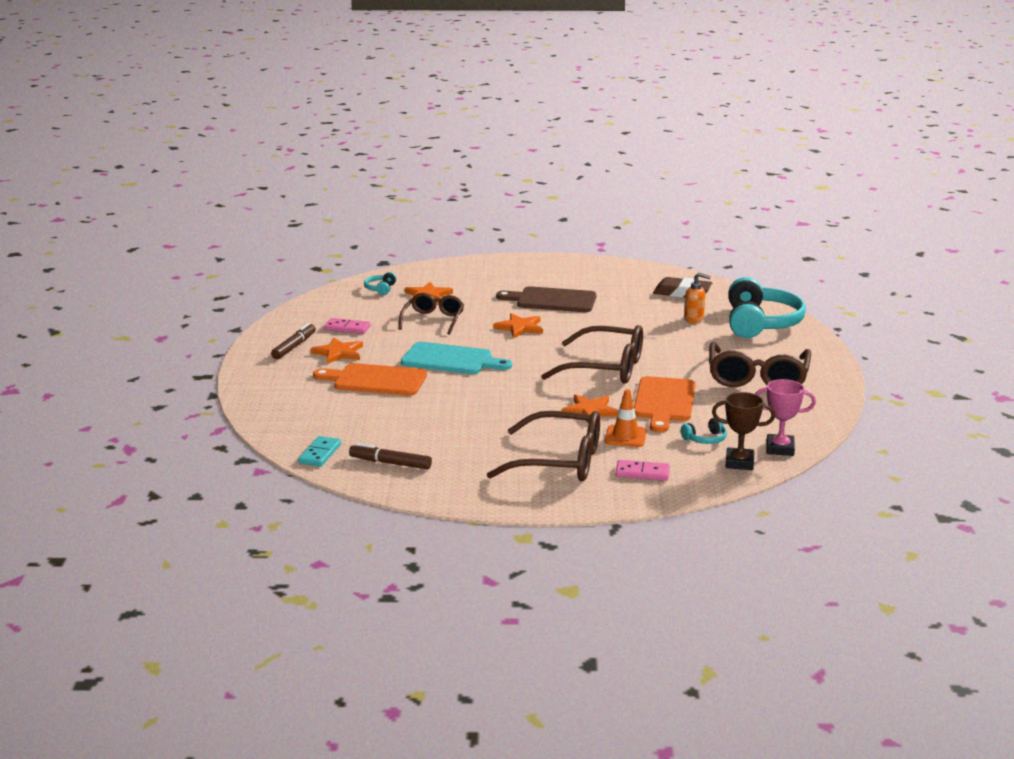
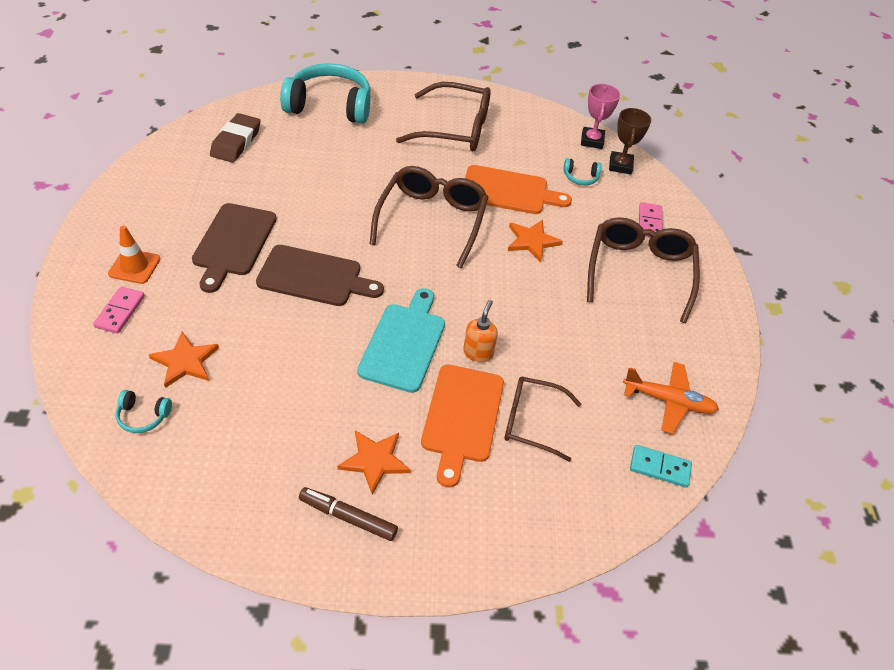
camera: 95 degrees left, 25 degrees up
(347, 328) = (288, 454): pink domino -> pink domino (120, 311)
(390, 463) = (668, 401): brown marker -> orange plane
(433, 320) = (276, 357): brown glasses -> brown glasses (531, 421)
(520, 328) = (314, 277): orange star -> brown cutting board
(625, 436) = (583, 224): orange traffic cone -> orange traffic cone (134, 266)
(694, 319) = (312, 145): orange soap dispenser -> orange soap dispenser (478, 352)
(705, 439) = (580, 177): turquoise headphones -> turquoise headphones turned 120 degrees clockwise

